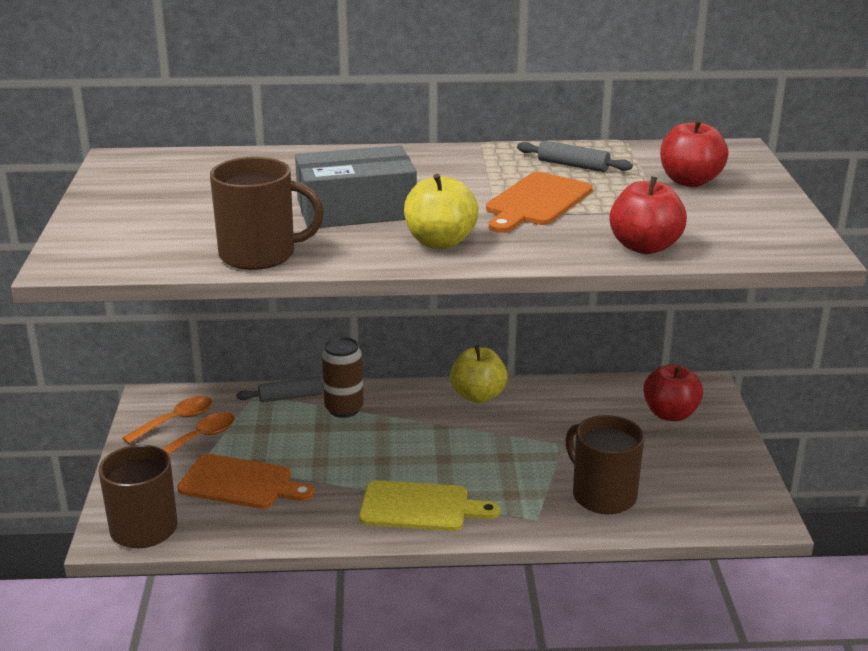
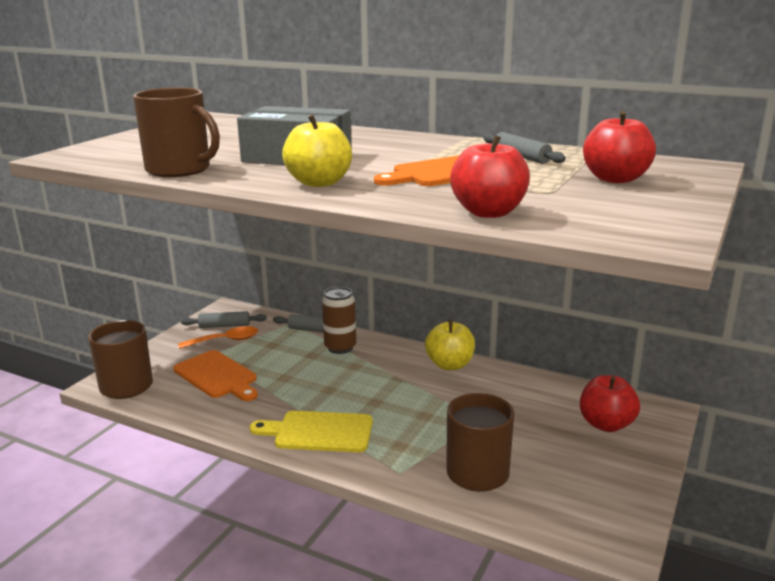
camera: 30 degrees right, 5 degrees down
(176, 421) = (224, 326): orange spoon -> grey rolling pin
(420, 507) = (319, 432): yellow cutting board -> yellow cutting board turned 150 degrees clockwise

